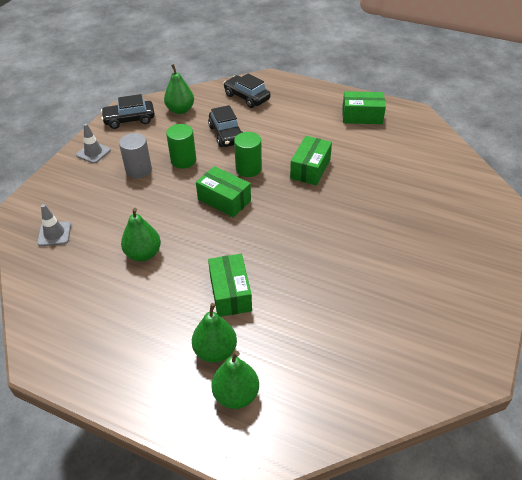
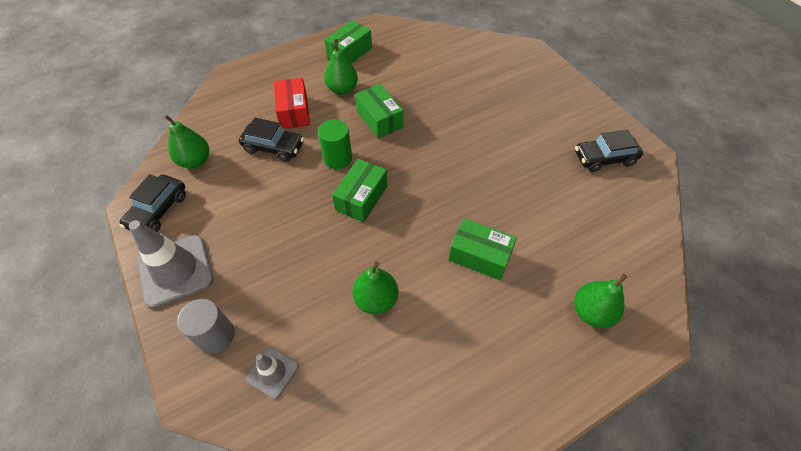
camera: 55 degrees left, 10 degrees up
(93, 152) = (175, 270): grey traffic cone -> grey traffic cone, size x1.85
(138, 170) = (250, 243): grey cylinder -> grey cylinder (216, 335)
(183, 160) = (275, 199): green cylinder -> none
(215, 351) = (536, 302): green pear -> green pear (342, 89)
(224, 200) = (361, 198): green box -> green box turned 45 degrees counterclockwise
(247, 97) = (237, 104): black car -> black car (604, 158)
(268, 124) = (294, 112): none -> red box

